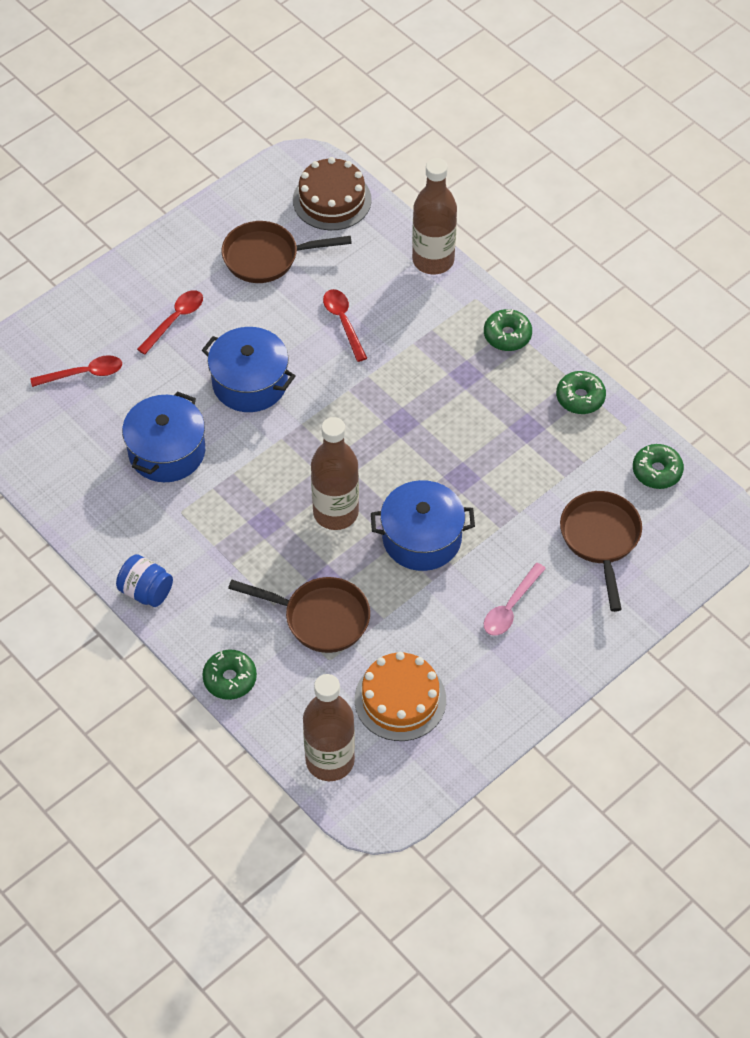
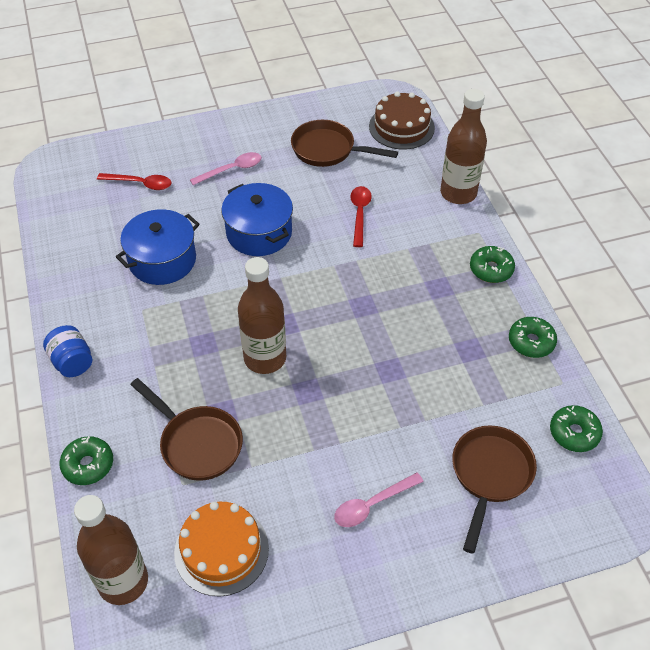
camera: 25 degrees right, 5 degrees down
(175, 320) = (231, 170): red spoon -> pink spoon
(422, 538) = (325, 409): blue pot -> none

